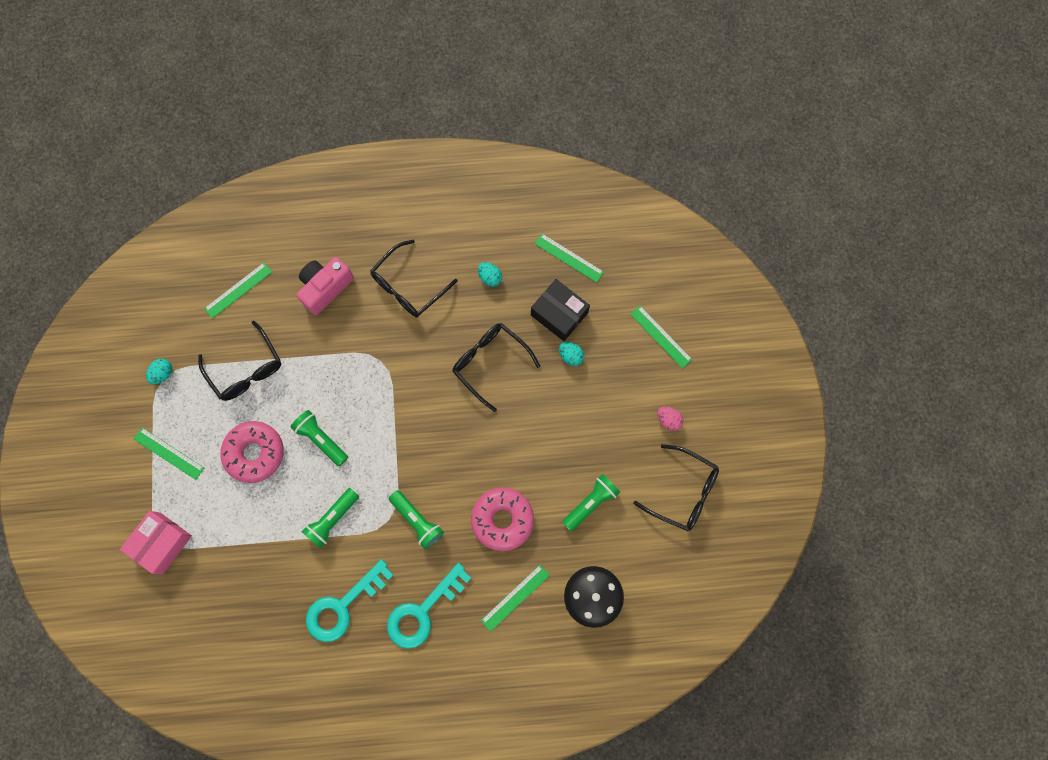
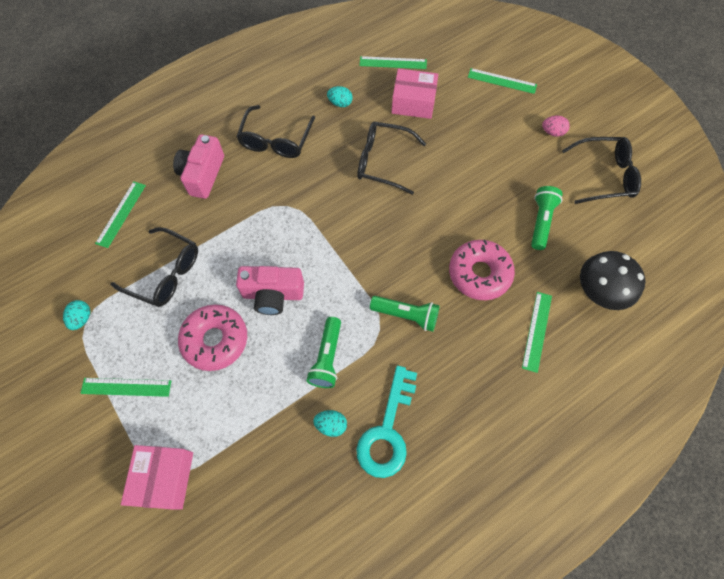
camera: 30 degrees left, 10 degrees down
(321, 439) = (273, 295): green flashlight -> pink camera
(422, 611) = (465, 391): turquoise key -> none
(559, 314) = (413, 102): black box -> pink box
(570, 356) = (444, 126): turquoise egg -> turquoise egg (331, 425)

